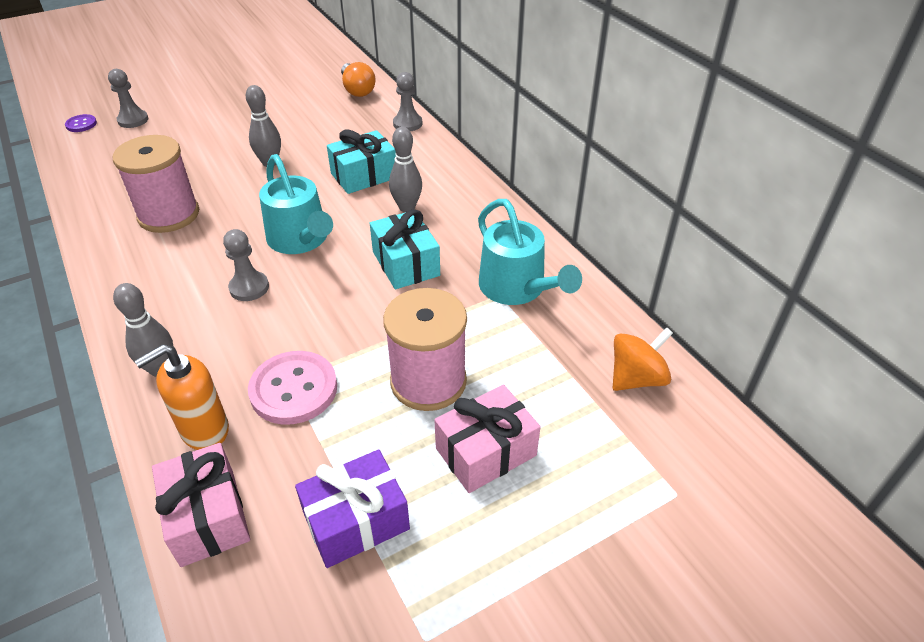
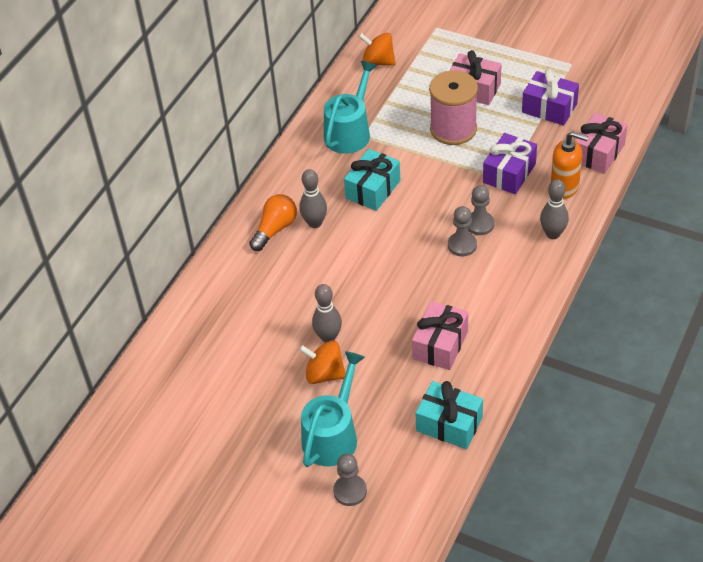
camera: 120 degrees left, 5 degrees up
(81, 124) = (390, 526): purple button -> none
(169, 215) = (440, 345): pink spool -> pink gift
(240, 147) = (324, 374): none -> orange spinning top
(293, 389) = (509, 173): pink button -> purple gift
(300, 239) = (397, 253): turquoise watering can -> turquoise watering can (333, 435)
(357, 90) = (165, 363): orange light bulb -> orange light bulb (275, 229)
(364, 176) = (297, 269): turquoise gift -> turquoise gift (449, 424)
(407, 124) = (200, 290): grey pawn -> grey pawn (479, 224)

